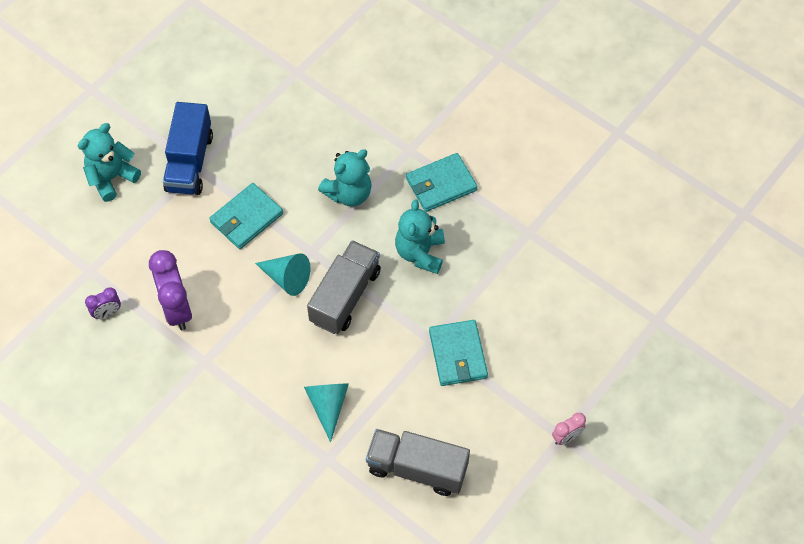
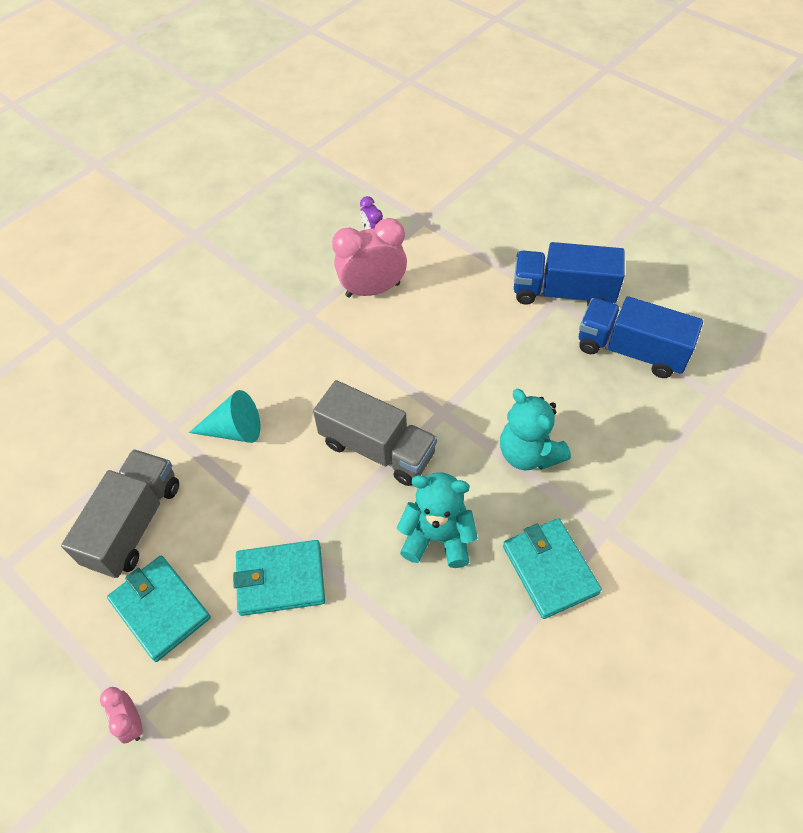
camera: 95 degrees right, 5 degrees down
(111, 178) = (537, 229): turquoise teddy bear -> none
(177, 309) = (373, 290): purple clock -> pink clock
(246, 218) = (488, 347): turquoise wallet -> turquoise wallet (160, 609)
(253, 120) = (631, 350): none -> blue truck
(287, 278) = (406, 388): turquoise cone -> none

